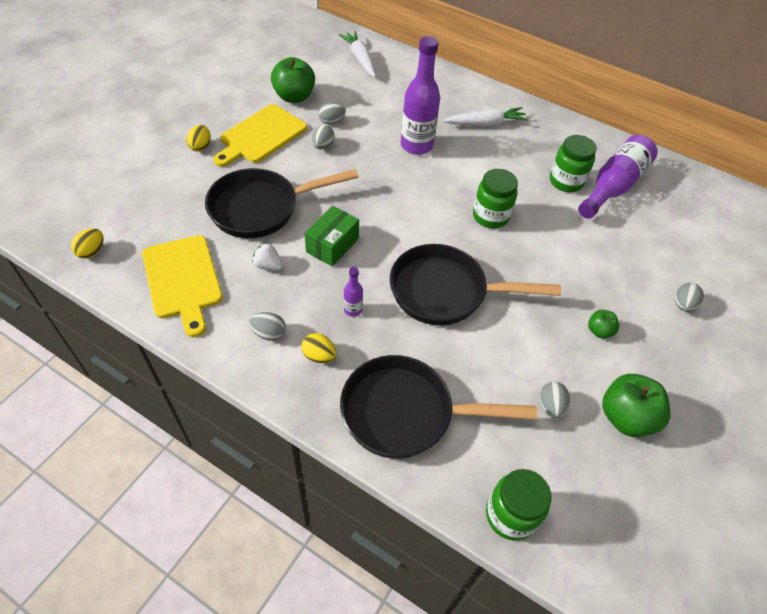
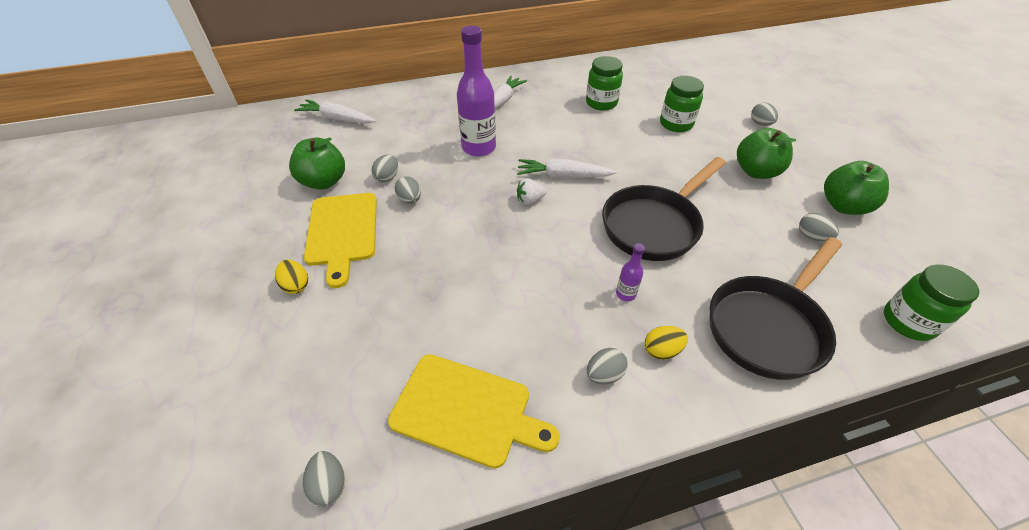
camera: 45 degrees left, 5 degrees down
(92, 251) = (329, 484): yellow egg -> grey egg
(261, 208) = (437, 286): black pan -> none
(268, 266) = (516, 324): white strawberry -> white strawberry (530, 200)
(332, 245) = (536, 263): green box -> none
(441, 209) = (563, 176): none -> white carrot
(490, 216) = (598, 156): green jar -> green jar (676, 124)
(599, 331) = (756, 171): green apple -> green apple, size x1.93
(613, 186) = (627, 87): purple bottle -> none

